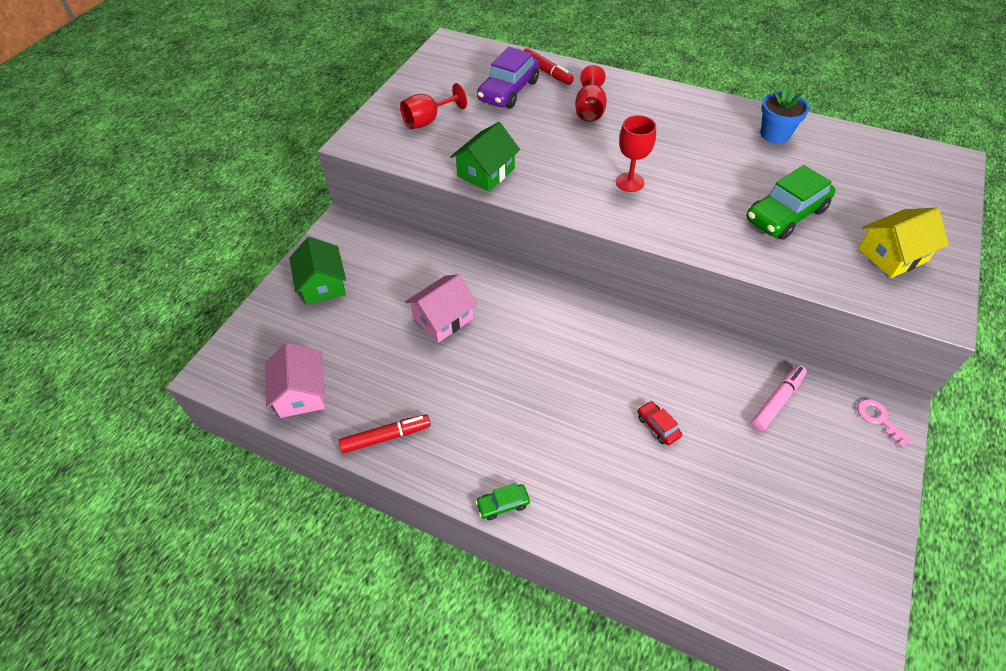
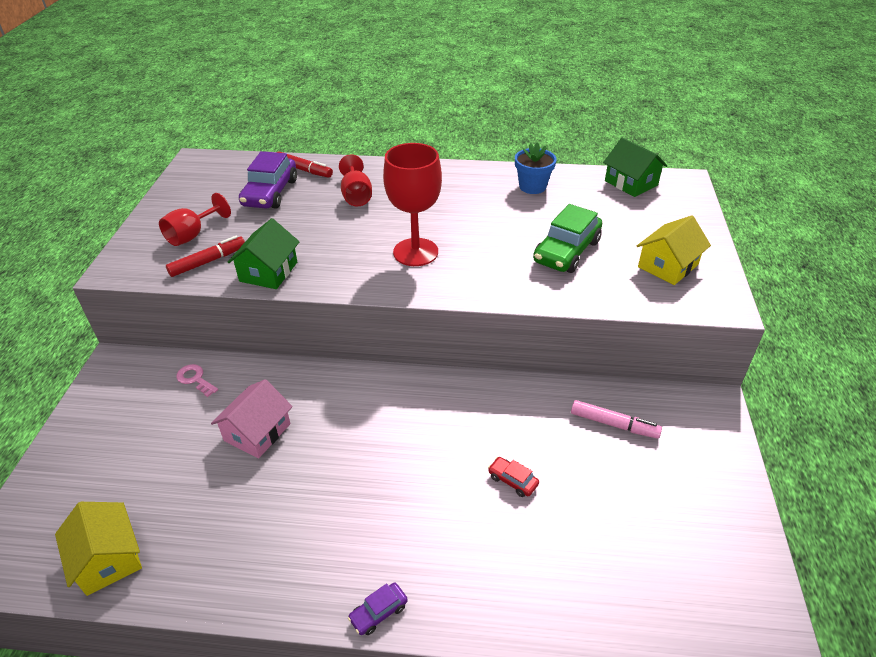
camera: 20 degrees left, 10 degrees down
(301, 393) = (108, 559): pink house -> yellow house
(323, 284) = (107, 430): green house -> green house (631, 183)
(386, 437) = (224, 579): red marker -> red marker (208, 261)
(503, 504) = (378, 612): green car -> purple car
(629, 182) = (415, 252): red goblet -> red goblet, size x1.59
(777, 401) = (614, 424): pink marker -> pink marker turned 90 degrees clockwise
(879, 419) = (706, 416): pink key -> pink key (195, 379)

